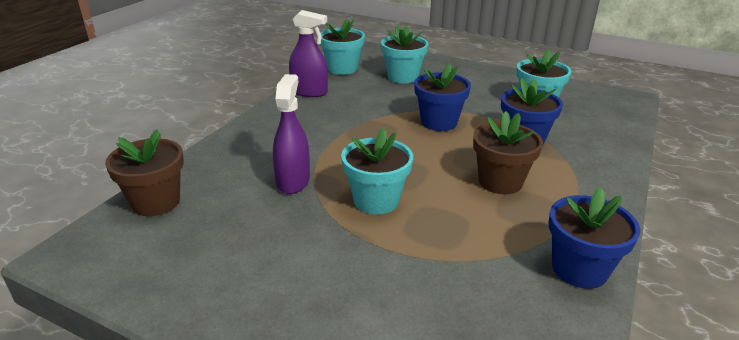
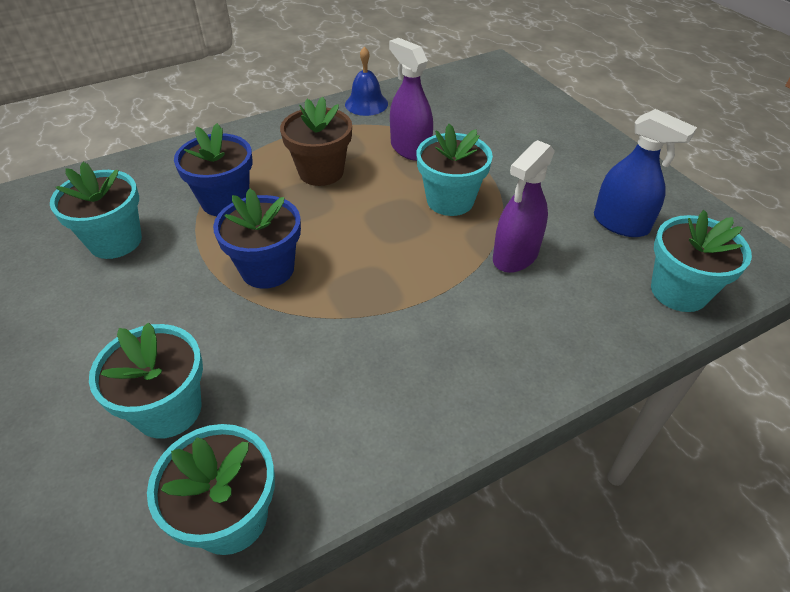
camera: 145 degrees left, 15 degrees up
(156, 202) = (679, 291): brown flower pot -> turquoise flower pot
(213, 238) = (621, 223): none -> blue spray bottle
(309, 92) = (369, 448): purple spray bottle -> purple spray bottle (410, 149)
(579, 269) = (366, 104): blue flower pot -> blue bell

